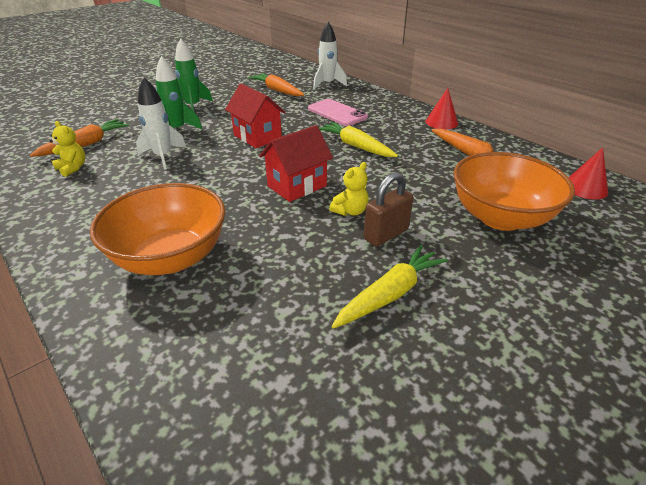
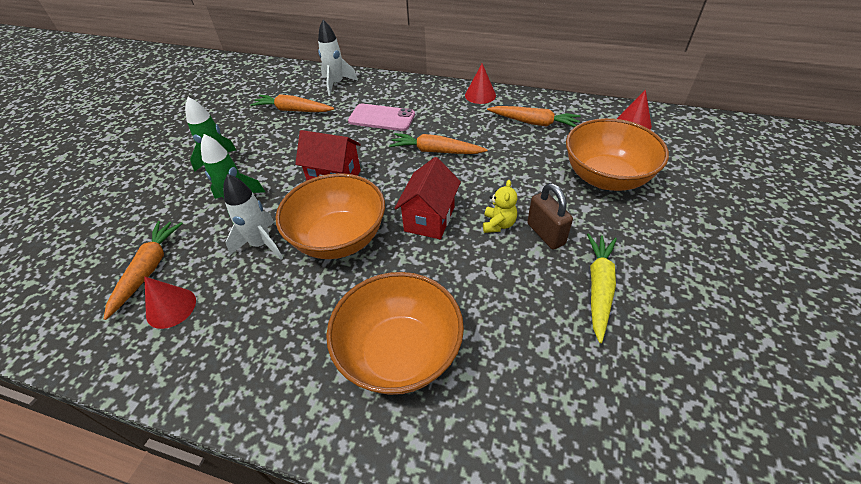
camera: 30 degrees left, 10 degrees up
(72, 168) = (171, 307): yellow teddy bear -> red cone
(216, 172) = (339, 239): none -> orange bowl
(356, 146) = (436, 151): yellow carrot -> orange carrot
(386, 234) = (545, 234): brown padlock -> brown padlock turned 45 degrees counterclockwise

